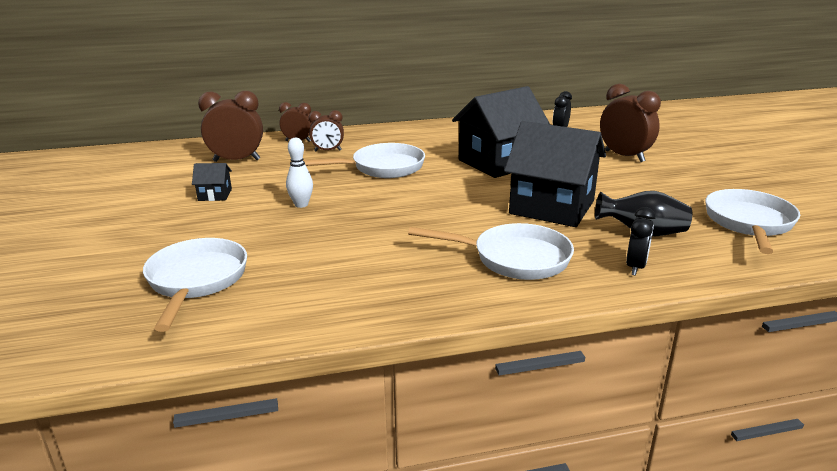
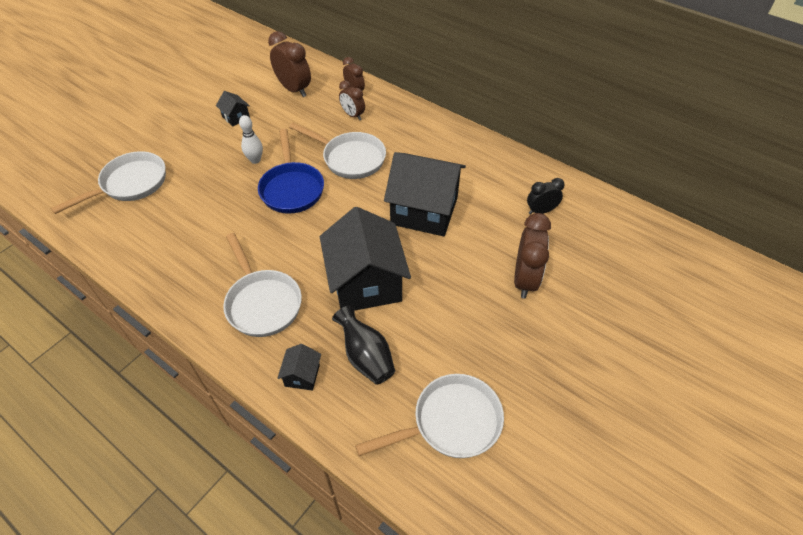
camera: 50 degrees right, 25 degrees up
(376, 201) = (292, 188): none -> blue pan
(635, 267) = (302, 375): black clock -> black house

